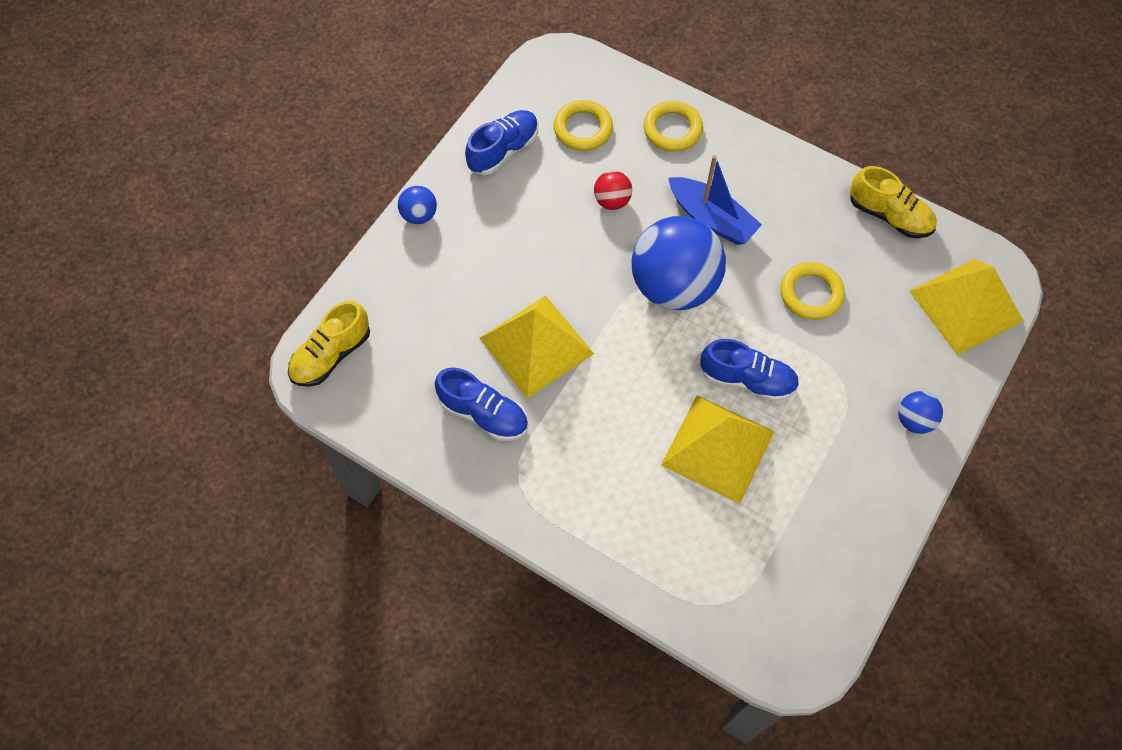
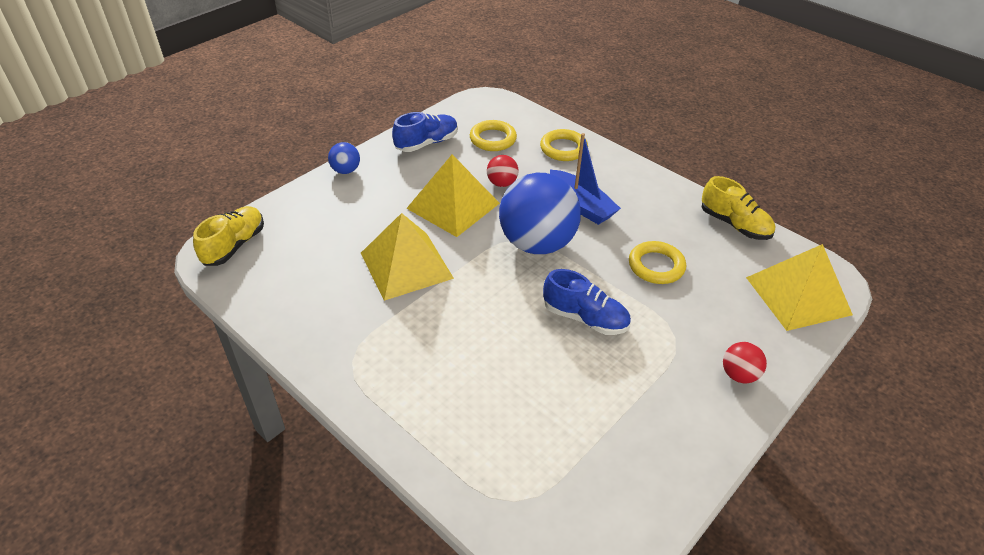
camera: 10 degrees right, 20 degrees down
(331, 355) = (234, 245): yellow shoe -> yellow shoe turned 150 degrees clockwise
(484, 414) = (342, 305): blue shoe -> none
(717, 448) = (544, 365): yellow pyramid -> yellow pyramid (453, 205)
(914, 420) = (739, 375): blue ball -> red ball

